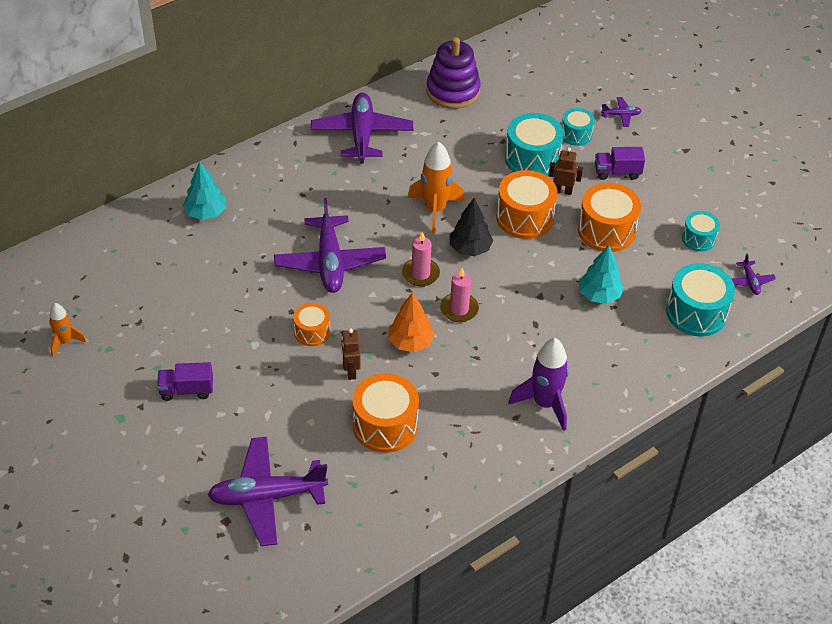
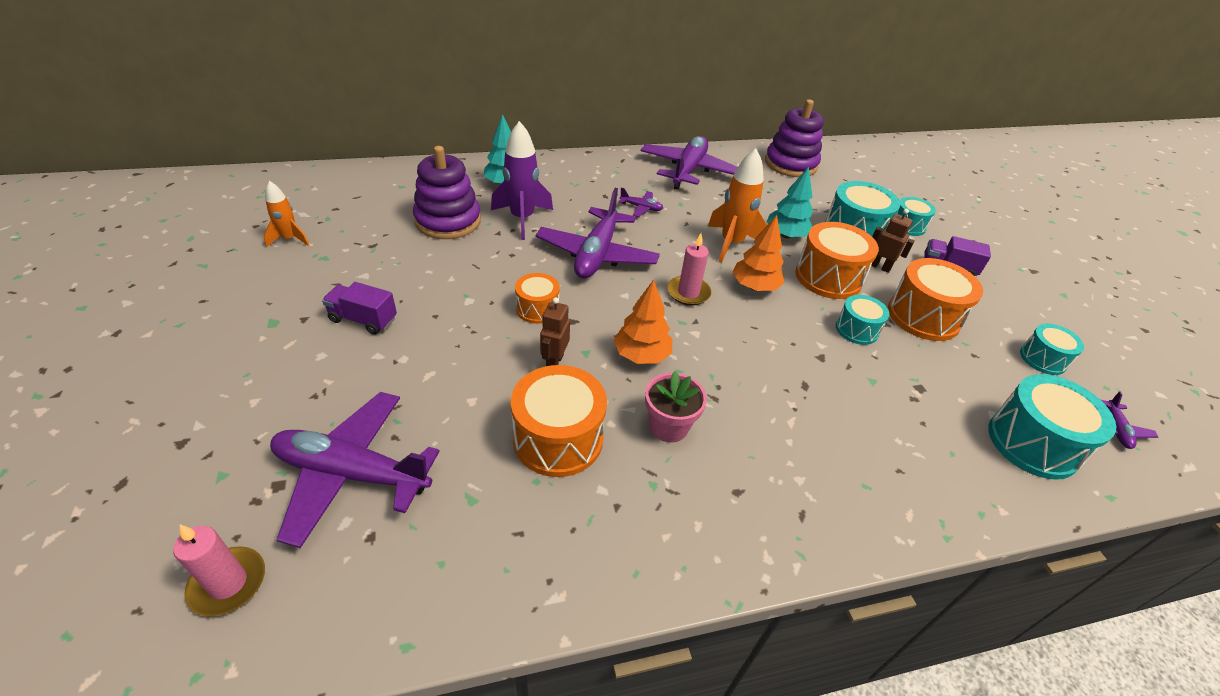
camera: 20 degrees right, 5 degrees down
(184, 274) = (448, 221): none -> purple stacking toy
(454, 390) = (669, 426): none -> pink flower pot
(459, 309) = (716, 340): pink candle -> pink candle (228, 583)
(470, 249) = (755, 287): black tree -> orange tree
(544, 404) = (785, 488): purple rocket -> purple rocket (522, 219)
(559, 261) = (856, 330): none -> turquoise drum
(599, 295) = (898, 380): turquoise tree -> turquoise tree (786, 235)
(621, 115) = (961, 224): purple plane -> purple plane (641, 208)

